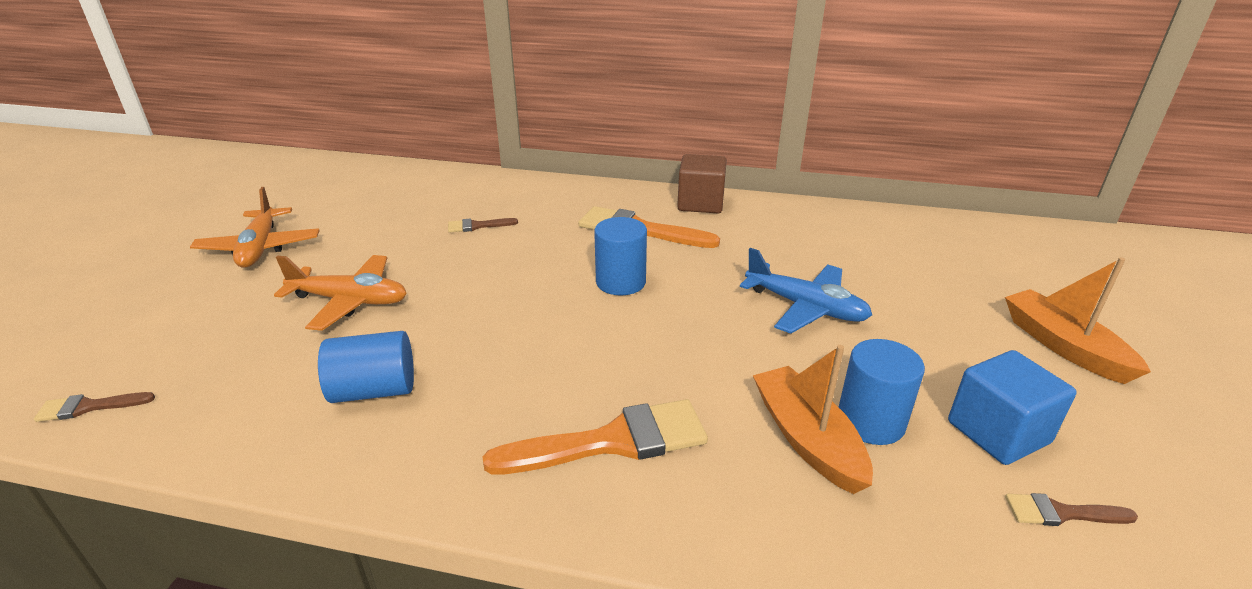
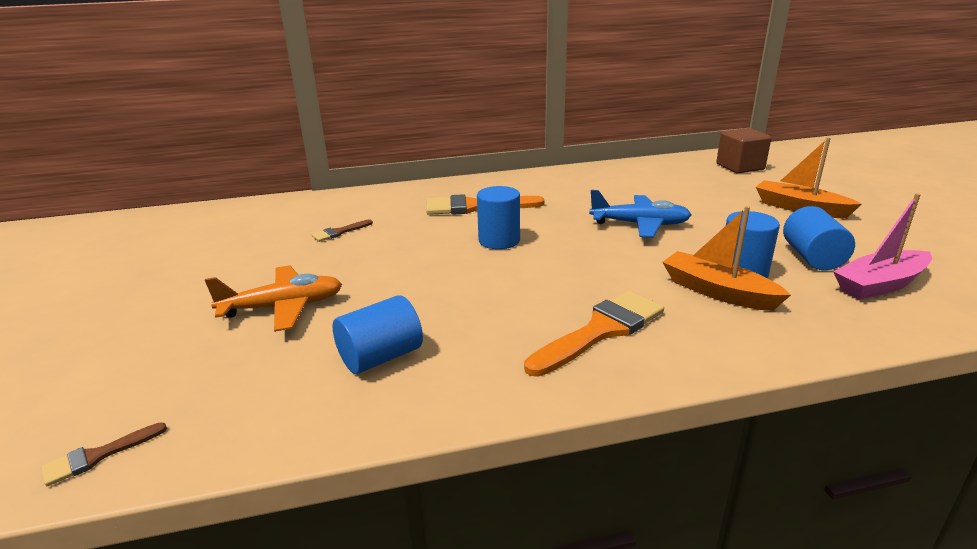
camera: 25 degrees left, 5 degrees down
(260, 248) = (138, 293): orange plane -> none
(700, 203) = (503, 182): brown cube -> brown cube (740, 167)
(998, 432) = (812, 258): blue cube -> blue cylinder
(1061, 513) = (880, 285): brown brush -> pink boat

